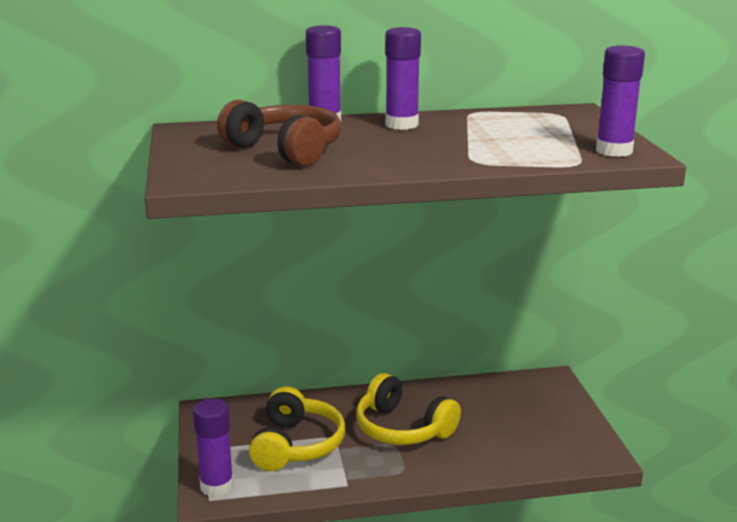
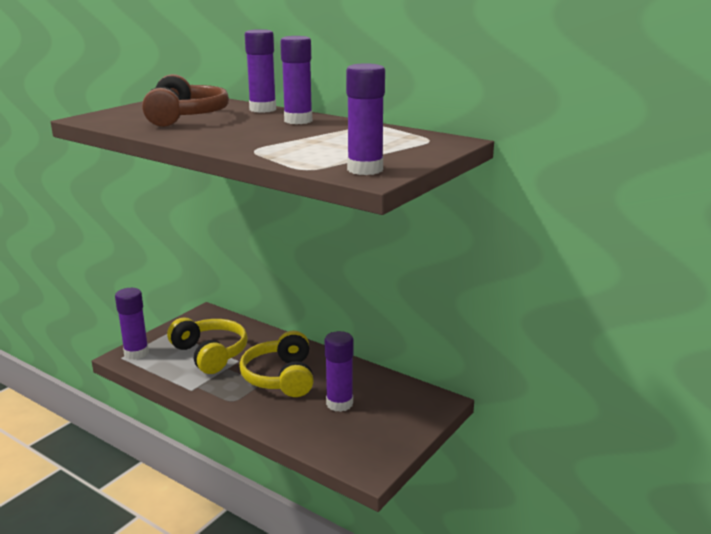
camera: 45 degrees right, 0 degrees up
(296, 445) = (210, 354): yellow headphones -> yellow headphones turned 90 degrees counterclockwise
(490, 422) = (339, 403): none -> purple glue stick

